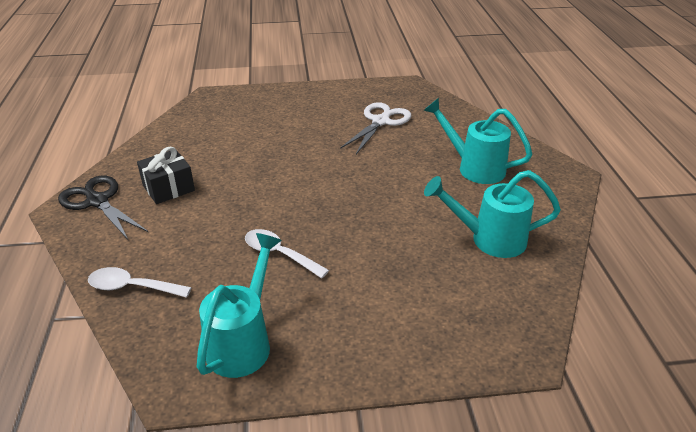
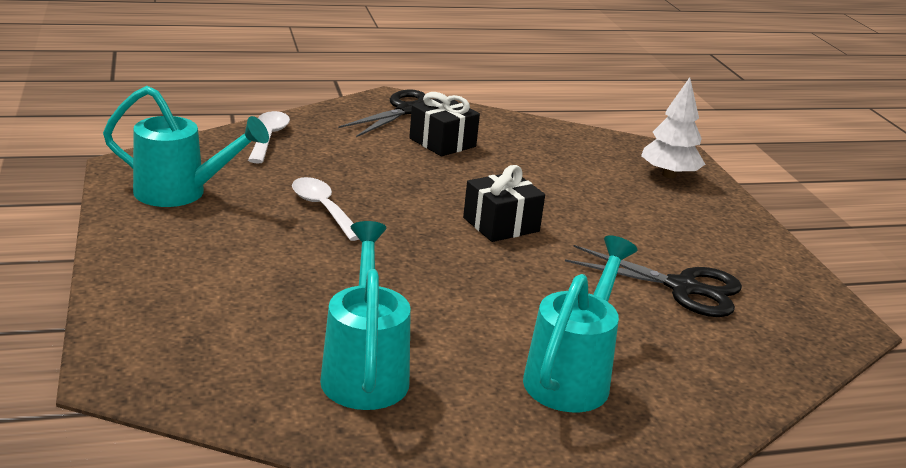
camera: 80 degrees right, 10 degrees down
(241, 103) = (669, 175): none -> white tree
(279, 254) = (323, 209): white spoon -> white spoon turned 60 degrees counterclockwise
(307, 173) = (501, 224): none -> black gift
(380, 121) = (682, 288): white scissors -> black scissors

